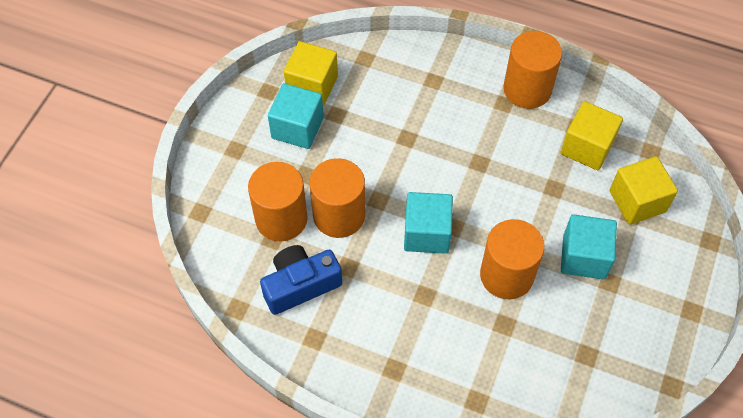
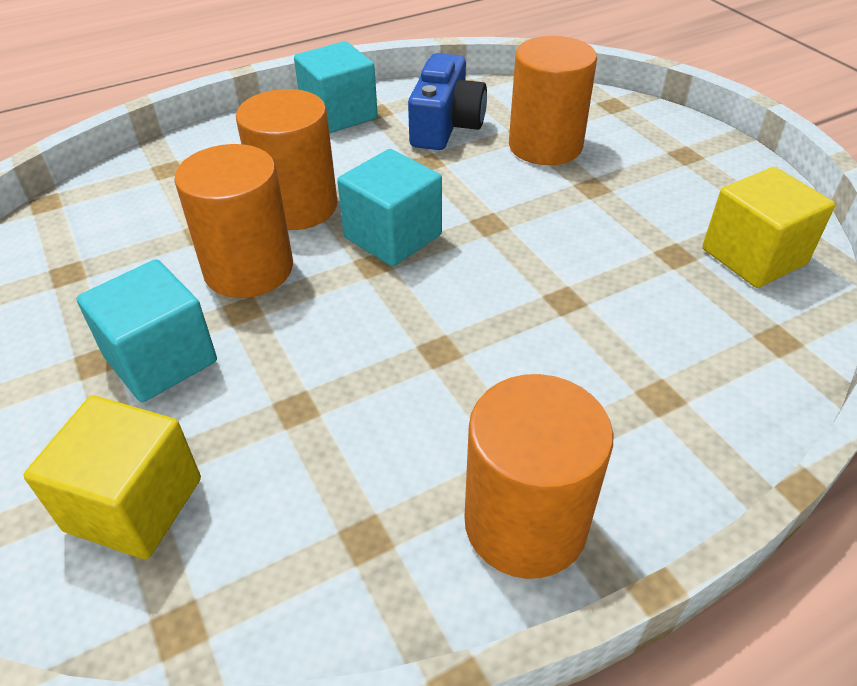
camera: 130 degrees right, 15 degrees down
(297, 128) = (679, 211): turquoise cube -> turquoise cube (339, 114)
(339, 215) = (502, 184): orange cylinder -> orange cylinder (297, 206)
(587, 147) = (309, 517): yellow cube -> none

